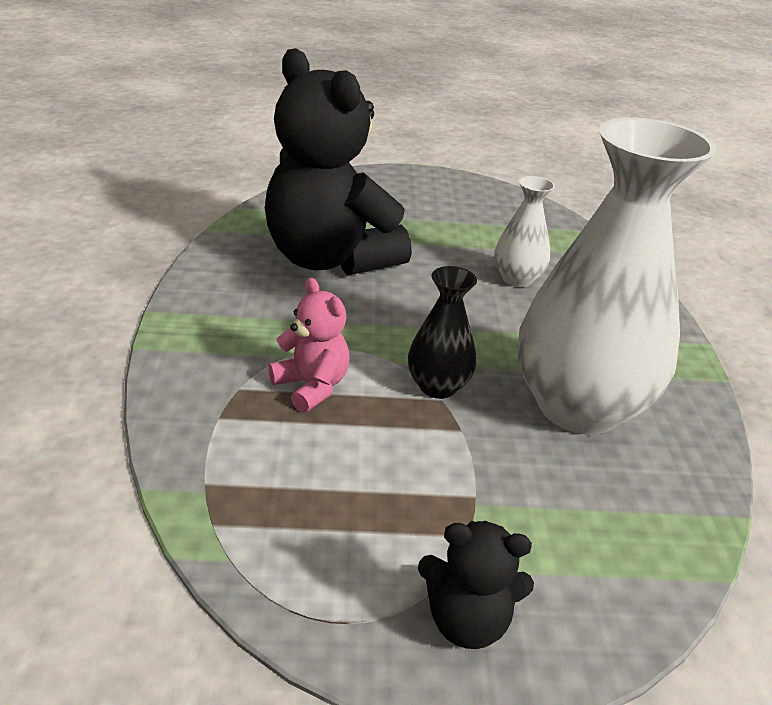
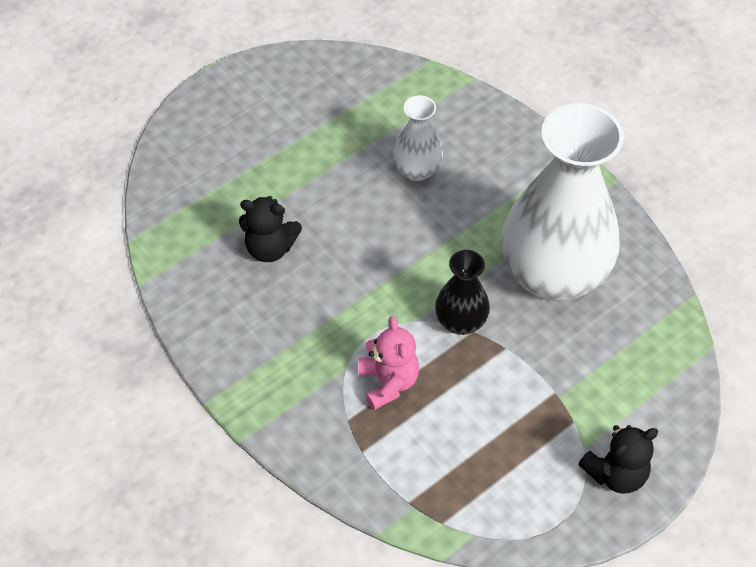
camera: 35 degrees left, 20 degrees up
(311, 386) = (388, 382): pink teddy bear -> pink teddy bear turned 60 degrees clockwise
(330, 259) = (270, 248): black teddy bear -> black teddy bear, size x0.45

